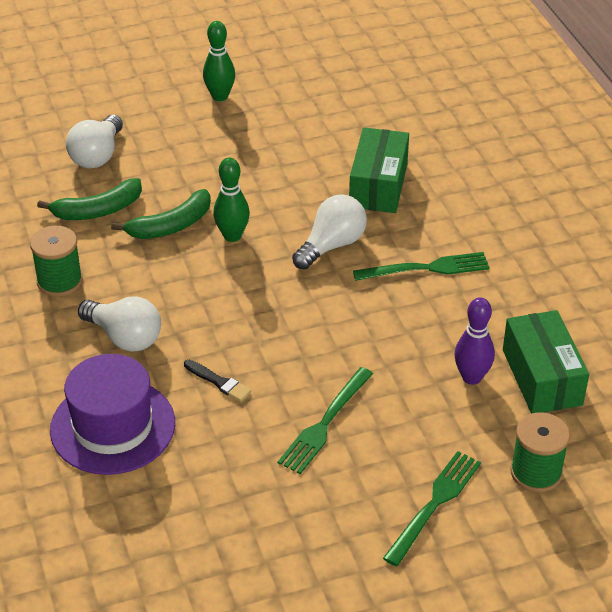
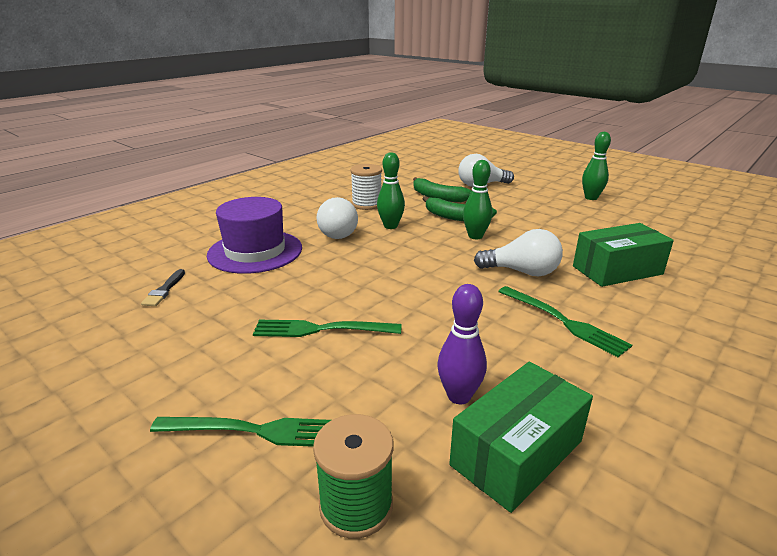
camera: 60 degrees right, 15 degrees down
(59, 281) = (367, 204): green spool -> white spool
(146, 288) = (390, 226): none -> green bowling pin
(219, 382) = (328, 273): black brush -> black brush (164, 290)

